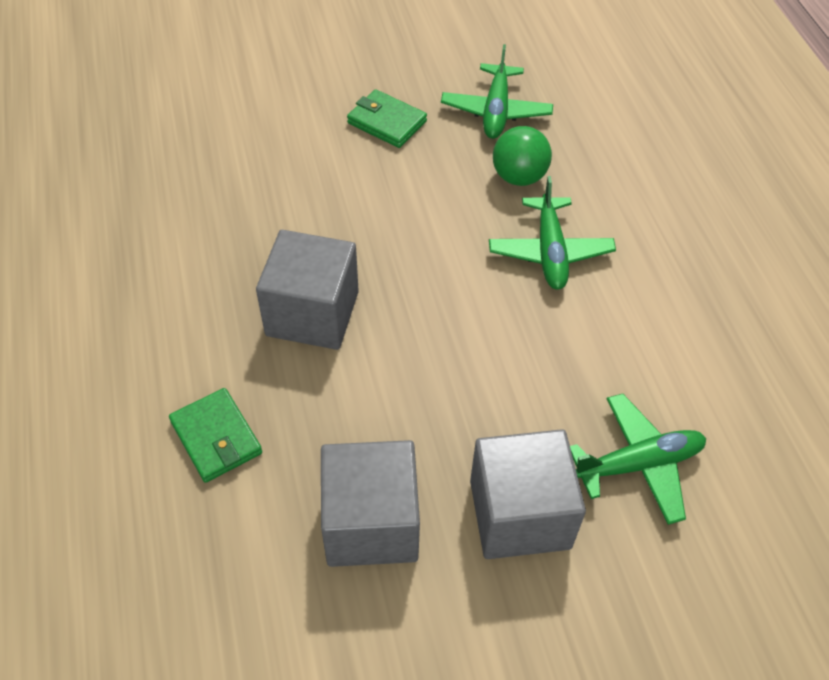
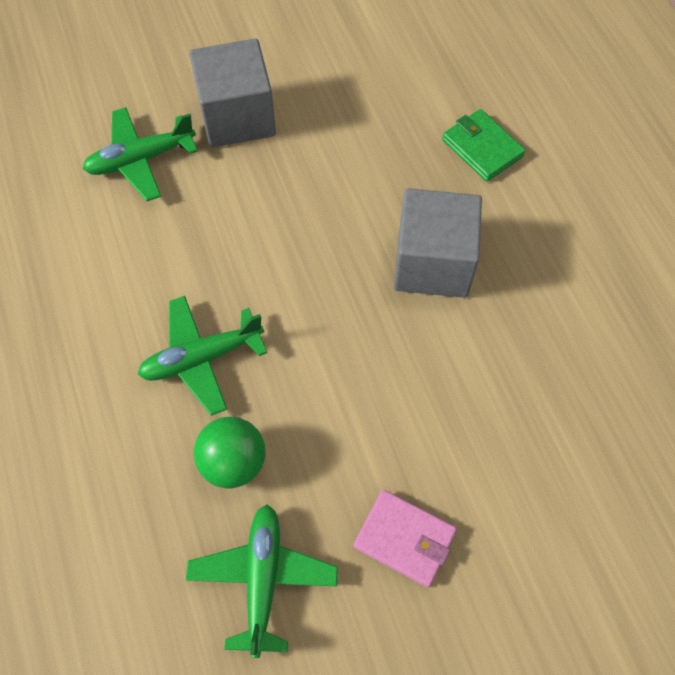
camera: 175 degrees right, 10 degrees up
(371, 523) = (347, 101): grey cube -> none
(387, 122) = (404, 539): green wallet -> pink wallet
(550, 252) = (202, 358): green plane -> green plane turned 105 degrees counterclockwise

